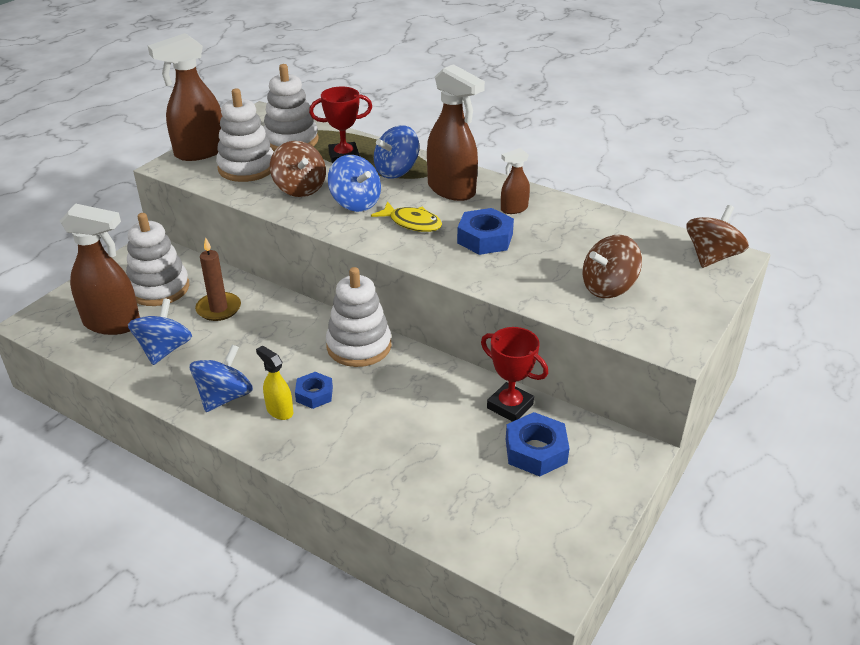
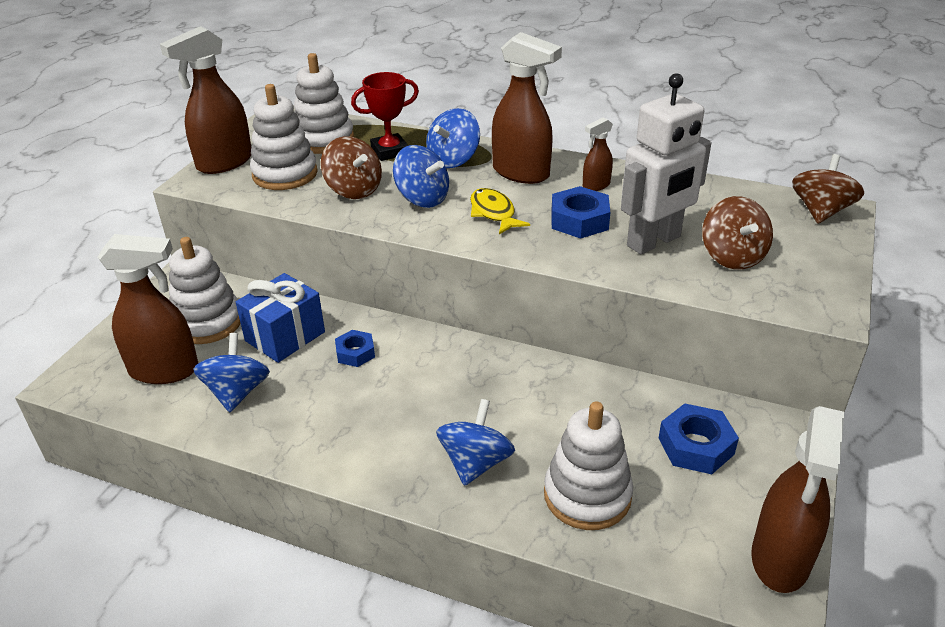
camera: 10 degrees left, 0 degrees up
(218, 309) = (285, 336): brown candle -> blue gift
(225, 397) = (327, 437): blue spinning top -> blue spinning top (475, 463)
(279, 411) = (396, 444): yellow spray bottle -> none
(314, 394) = (429, 419): blue nut -> blue nut (355, 353)
(359, 346) = (459, 357): white stacking toy -> white stacking toy (587, 495)
(412, 223) = (493, 213): yellow fish -> yellow fish turned 135 degrees counterclockwise
(510, 406) = (648, 400): red trophy -> none
(543, 265) = (654, 241): none -> white robot
(570, 555) = (780, 559): none -> brown spray bottle
(608, 287) = (732, 256): brown spinning top -> brown spinning top turned 60 degrees counterclockwise

